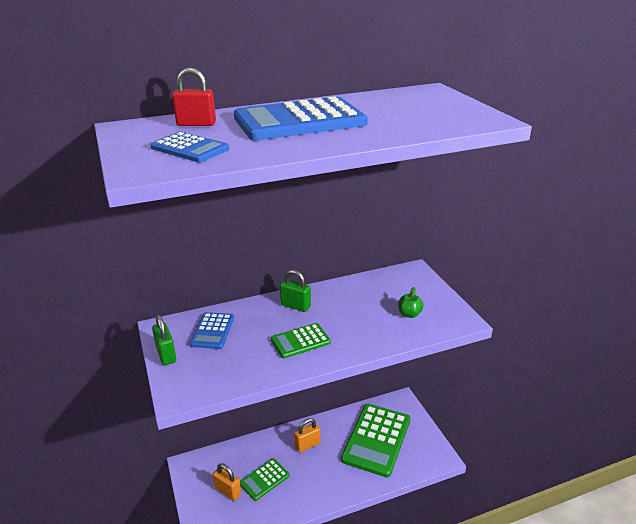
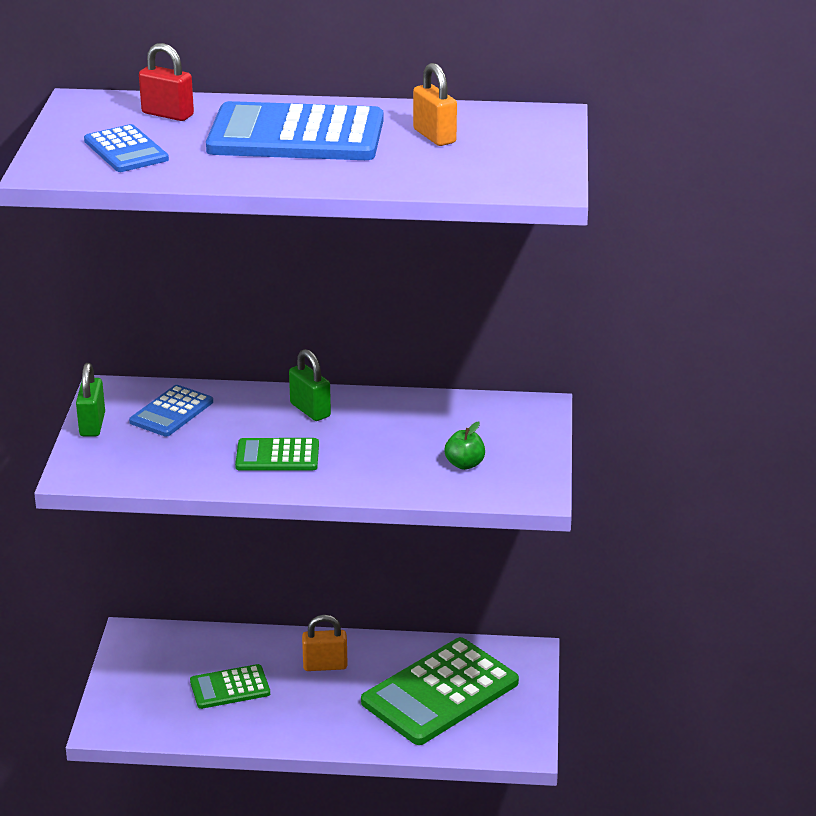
camera: 25 degrees right, 0 degrees up
(228, 491) = (168, 685): orange padlock -> orange padlock (434, 136)

